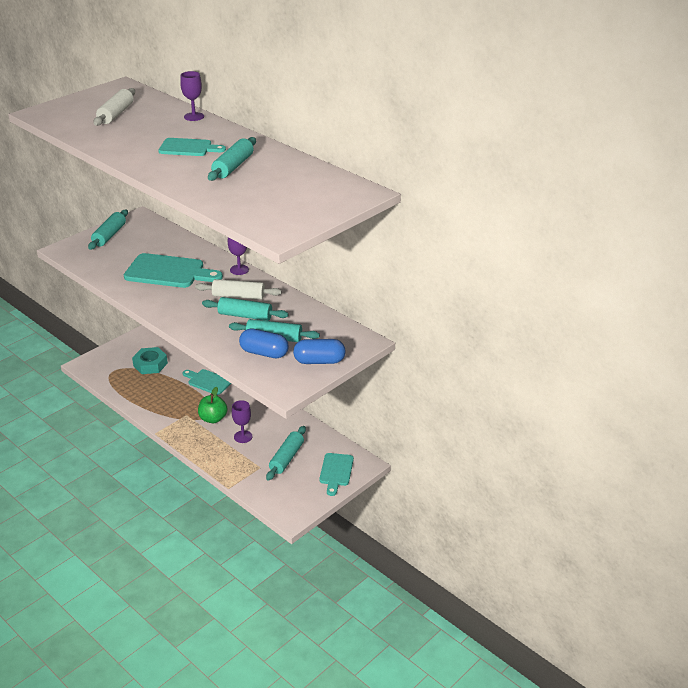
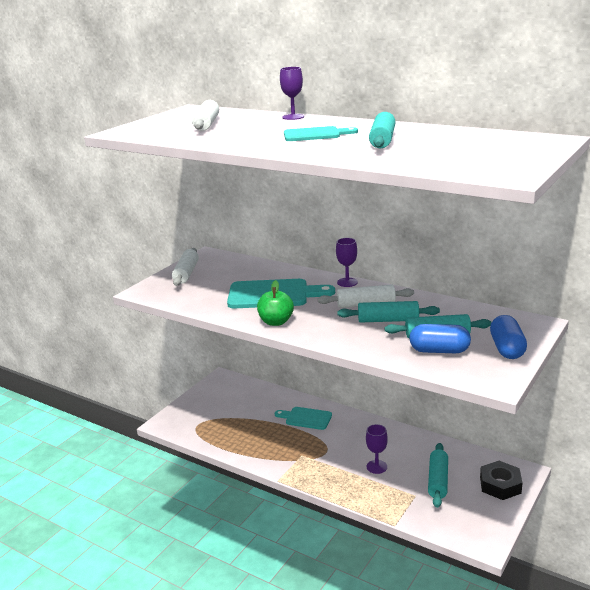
camera: 10 degrees left, 10 degrees down
(109, 235) = (186, 273): turquoise rolling pin -> white rolling pin
(150, 364) = (235, 412): turquoise nut -> none
(213, 419) = (333, 454): green apple -> green apple (276, 322)
(319, 361) = (507, 349): blue capsule -> blue capsule turned 75 degrees counterclockwise
(336, 471) = (500, 485): turquoise cutting board -> black nut

